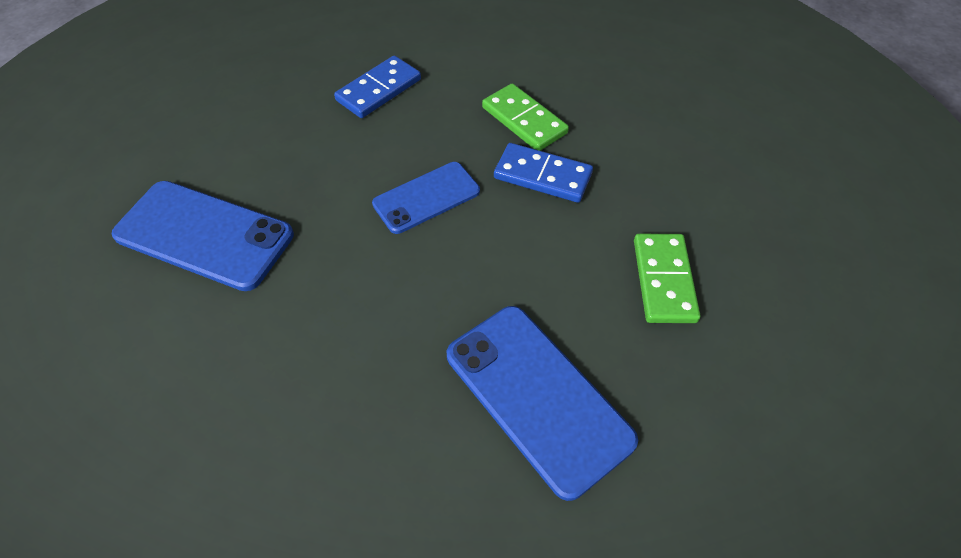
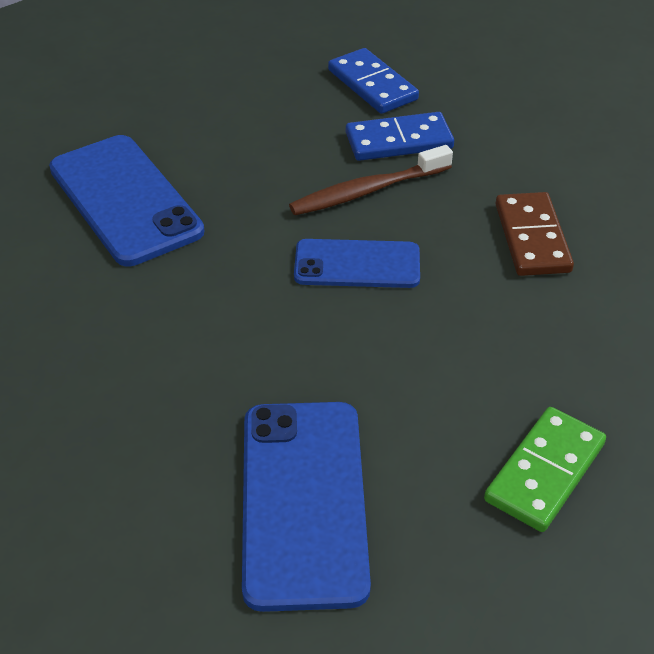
camera: 35 degrees right, 10 degrees down
(387, 138) = (367, 191): none -> brown toothbrush
(524, 120) = (532, 238): green domino -> brown domino
(542, 176) = (501, 302): blue domino -> blue domino (372, 85)

